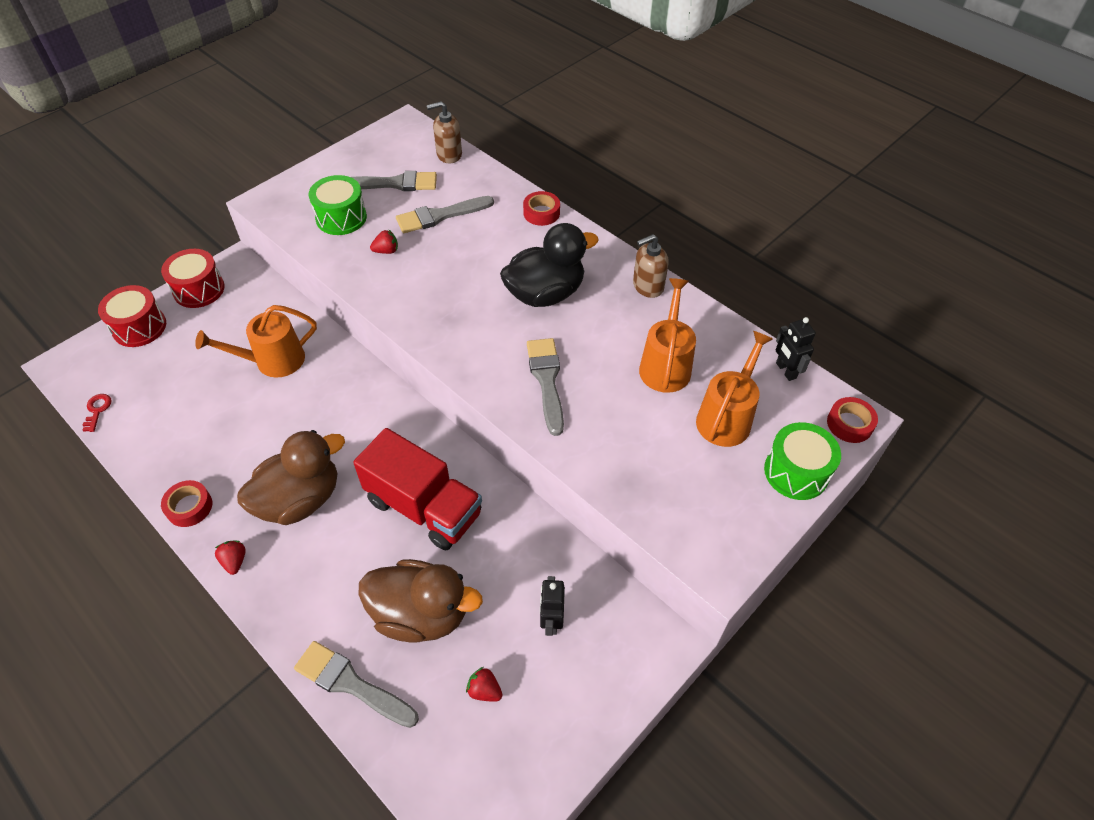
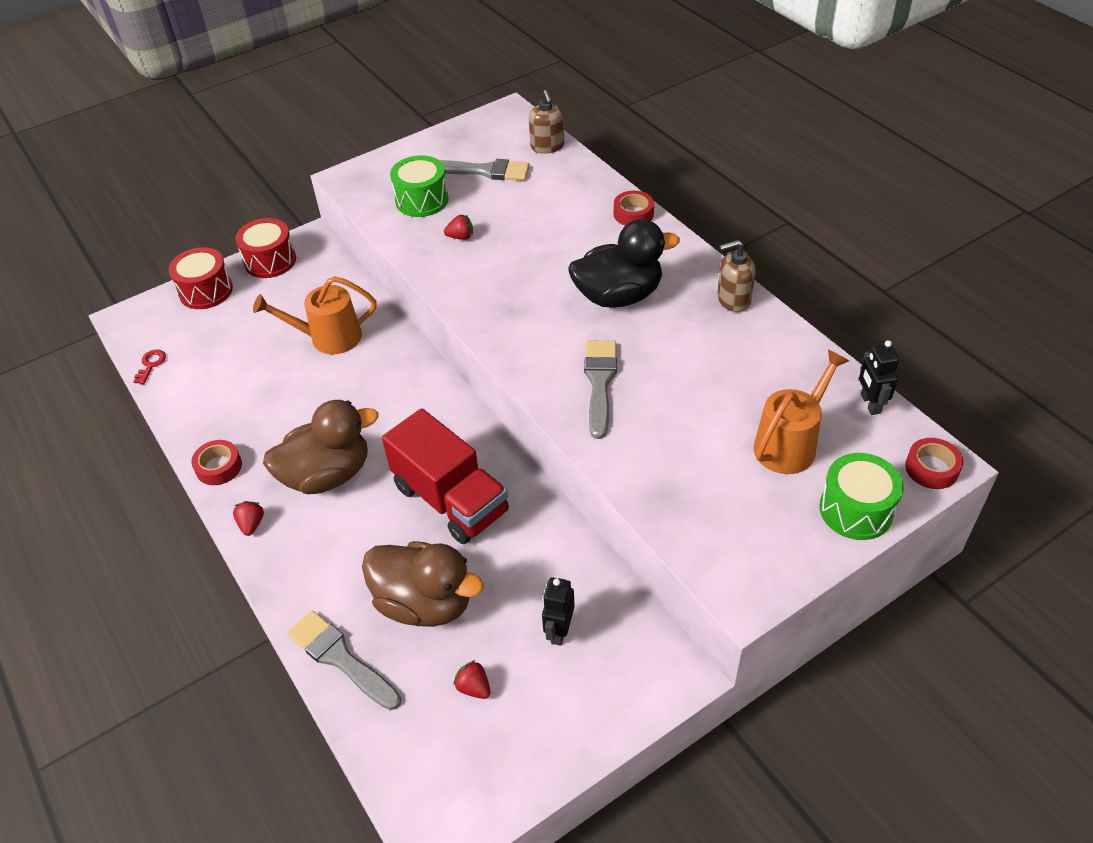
camera: 15 degrees right, 5 degrees down
(440, 216) = (524, 207): grey brush -> none
(449, 154) = (547, 146): brown soap dispenser -> brown soap dispenser turned 105 degrees counterclockwise
(665, 365) = (734, 382): orange watering can -> none

